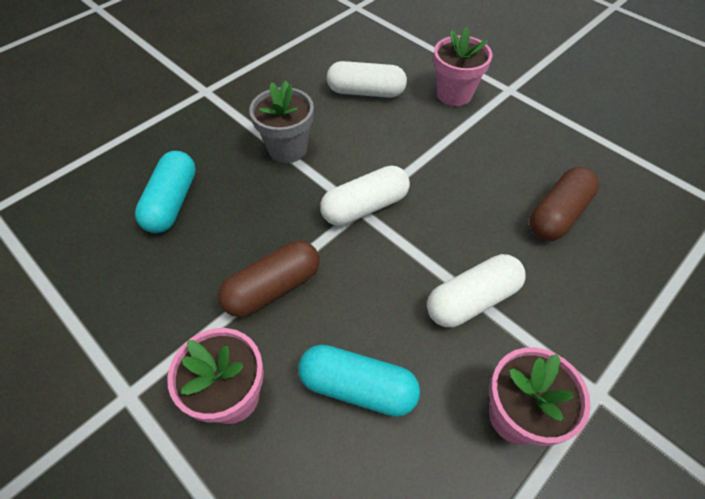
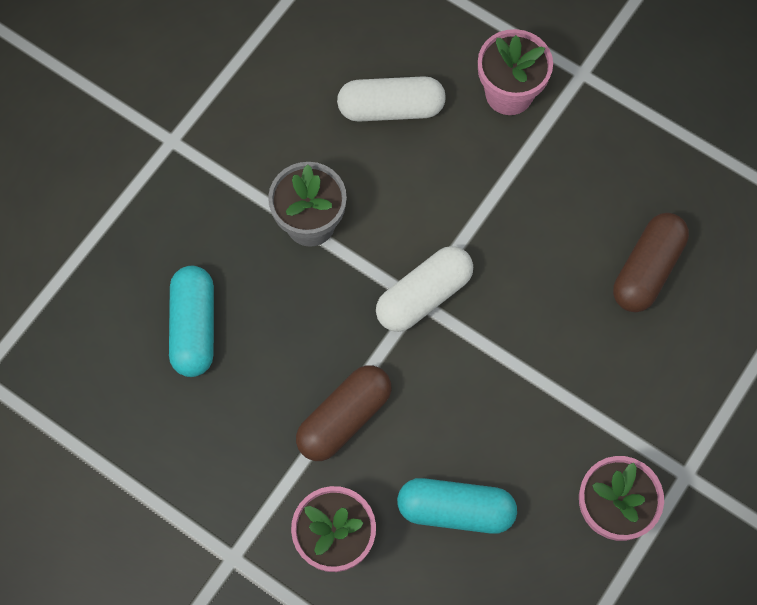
camera: 10 degrees left, 15 degrees up
(472, 300) = (558, 396): white capsule -> none

